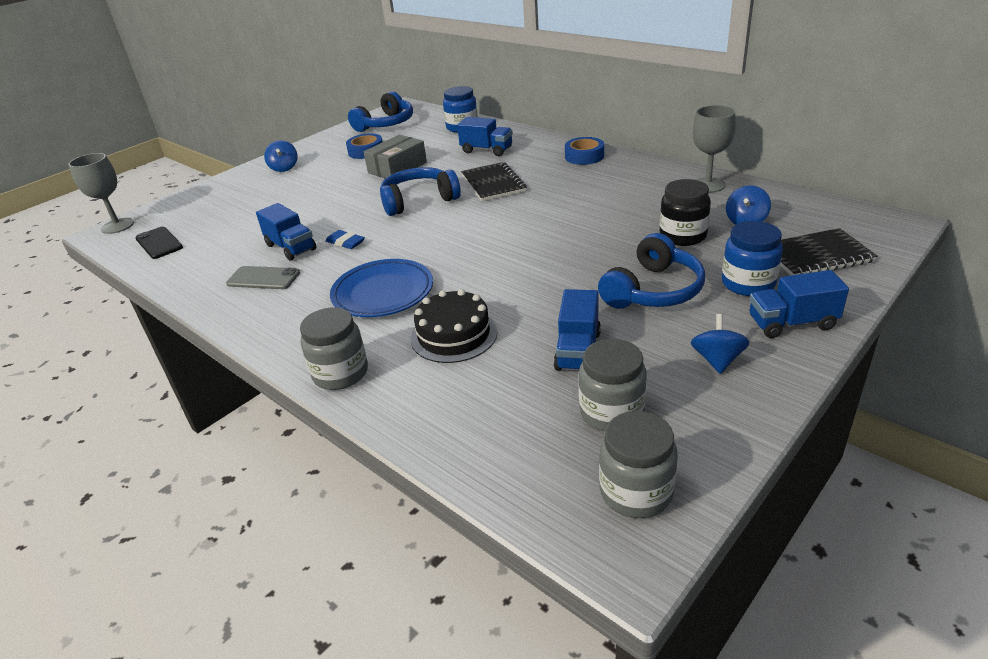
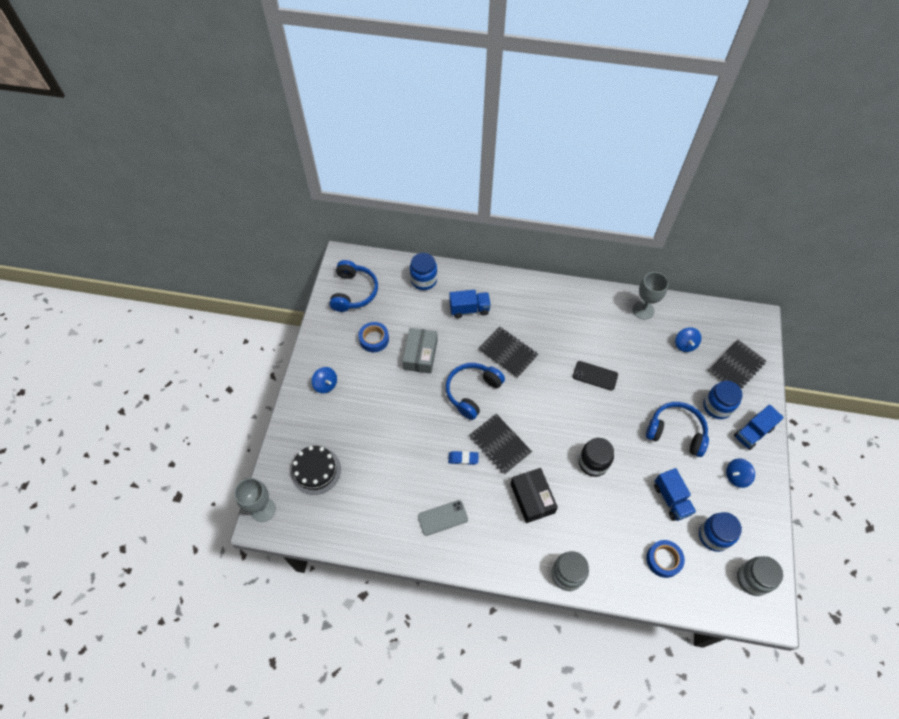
camera: 35 degrees left, 25 degrees up
(159, 243) = (323, 514): black phone -> black phone (595, 375)
(291, 247) = (430, 479): blue truck -> none
(383, 293) = (532, 498): blue plate -> black box
(400, 243) = (500, 444): none -> black notebook
(454, 335) = (601, 516): black cake -> black cake (316, 470)
(584, 156) = (545, 297): blue tape -> blue tape (663, 560)
(611, 412) = (714, 536): grey jar -> blue jar
(653, 290) = (676, 432): blue headphones -> blue headphones turned 75 degrees counterclockwise
(682, 236) = (660, 372): black jar -> black jar (593, 463)
(717, 360) = (736, 476): blue spinning top -> blue spinning top turned 90 degrees counterclockwise

